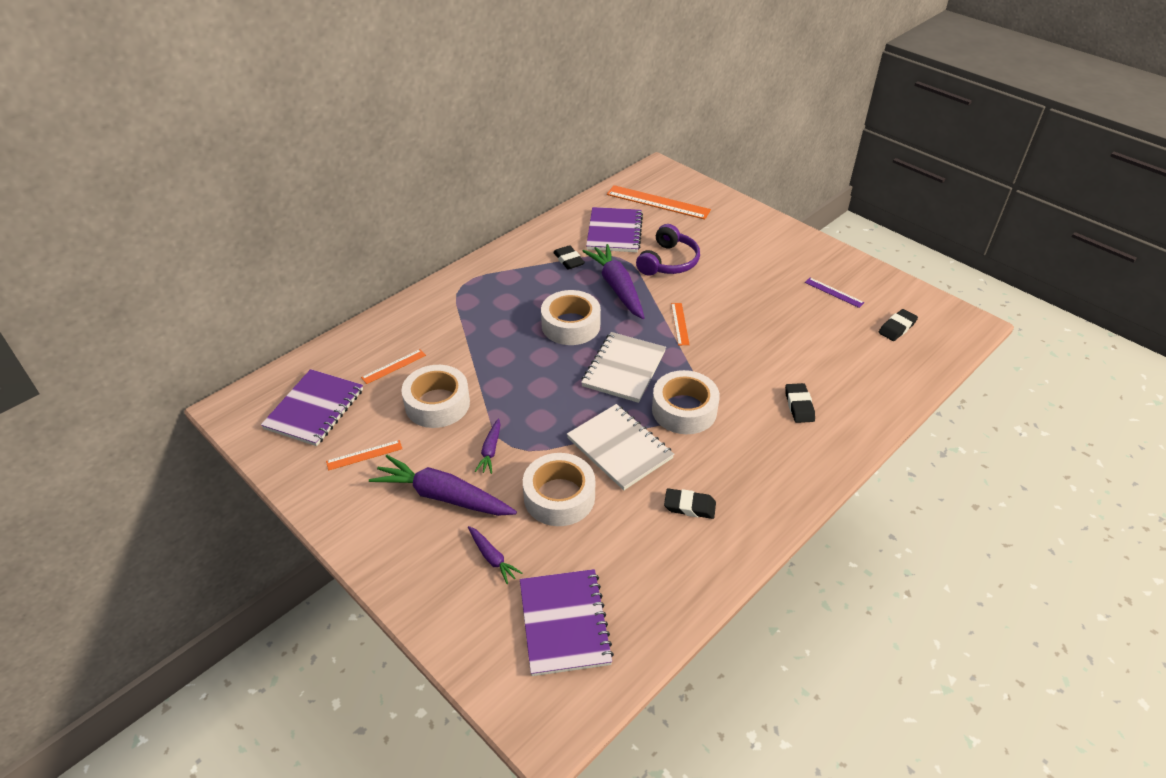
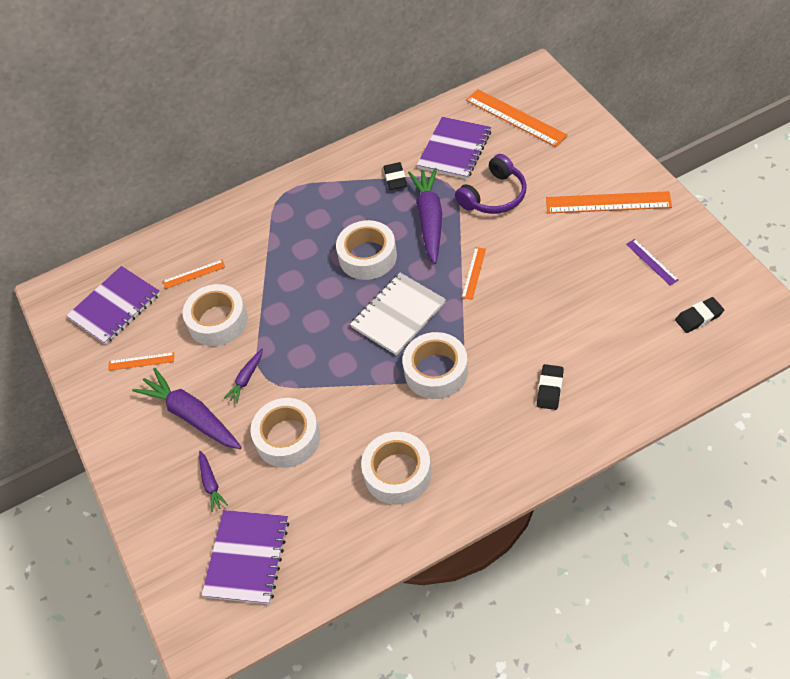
camera: 25 degrees right, 10 degrees up
(619, 448) = (359, 400): white notebook -> none
(689, 506) = (397, 473): black eraser -> white tape
(772, 254) = (608, 202): none -> orange ruler

